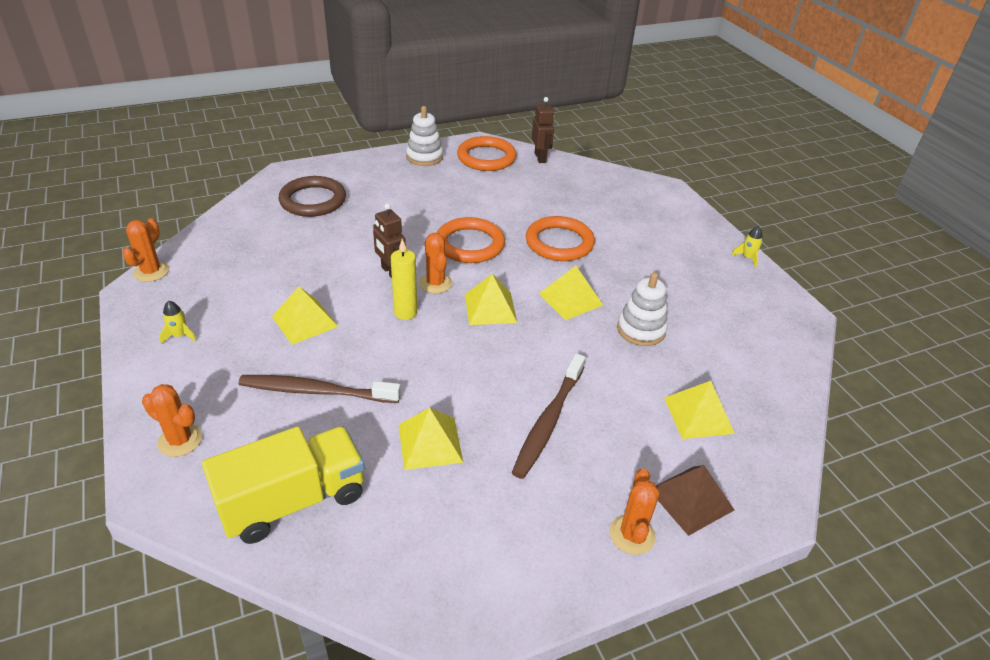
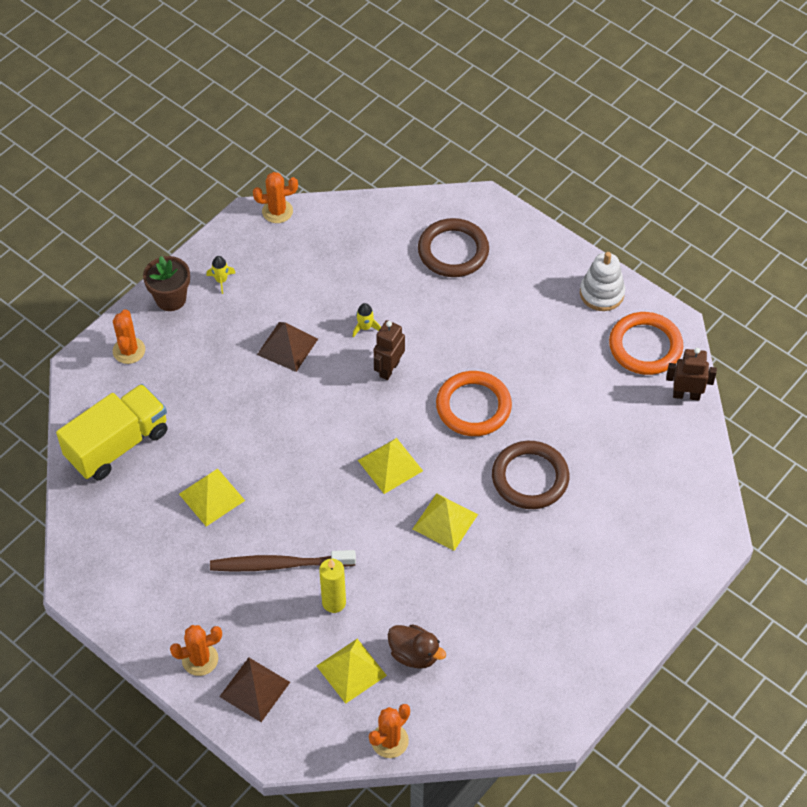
camera: 65 degrees right, 15 degrees up
(155, 380) = (171, 298): none -> brown flower pot
(293, 501) = (118, 445): yellow truck -> yellow truck turned 75 degrees counterclockwise
(305, 321) = (287, 346): yellow pyramid -> brown pyramid
(315, 391) = (218, 399): brown toothbrush -> none
(405, 312) = (343, 407): yellow candle -> yellow candle (334, 602)
(435, 283) = (396, 409): orange cactus -> orange cactus (389, 741)
(540, 158) = (686, 395): brown robot -> brown robot turned 135 degrees counterclockwise
(559, 243) = (530, 478): orange ring -> brown ring
(641, 330) = (437, 593): white stacking toy -> none
(698, 367) = (414, 654): none -> brown duck
(747, 258) = (626, 655): yellow rocket -> yellow rocket (365, 327)

